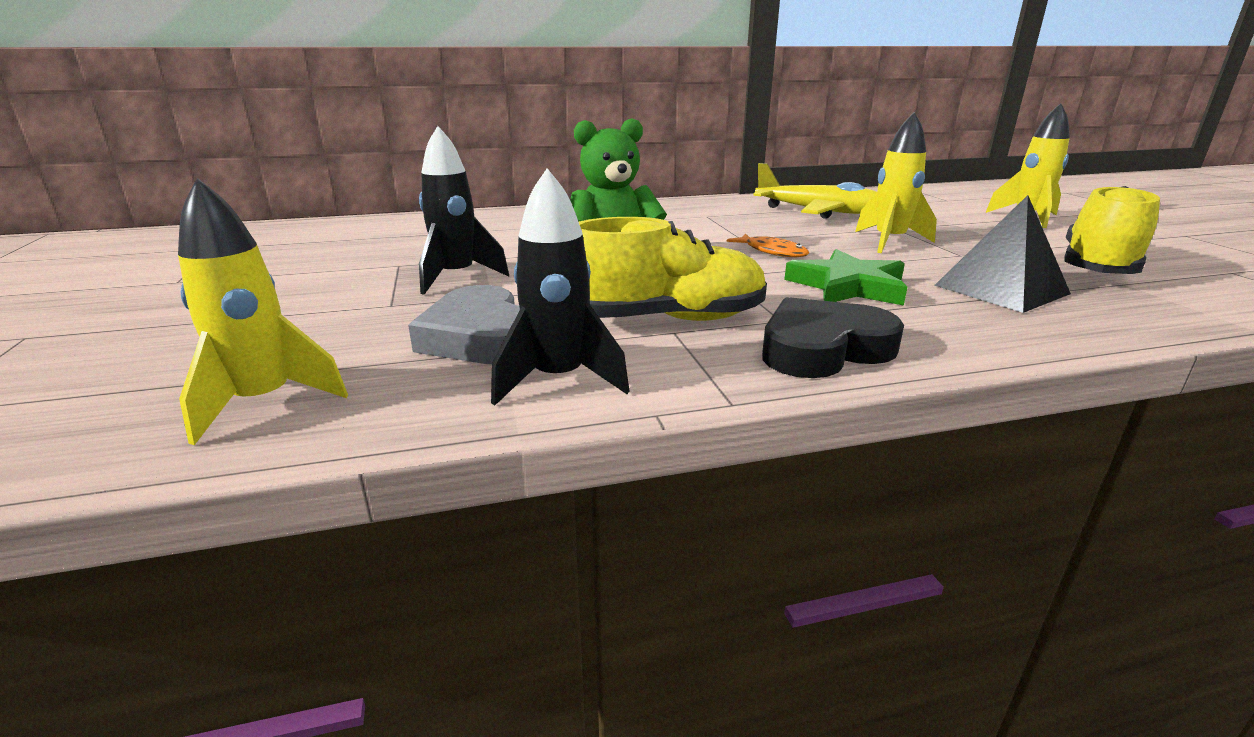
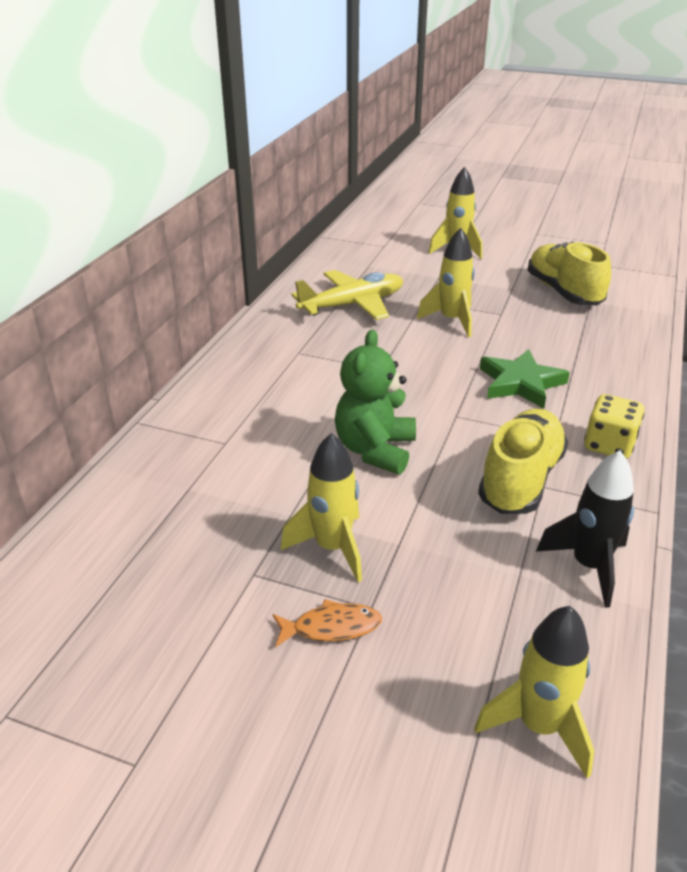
camera: 55 degrees left, 10 degrees up
(457, 277) = (332, 548): black rocket -> yellow rocket
(480, 337) = (489, 577): grey heart -> none
(772, 251) = (425, 373): orange fish -> orange fish (331, 627)
(823, 348) = (609, 445): black heart -> yellow dice
(1001, 289) = (569, 339): black pyramid -> none

